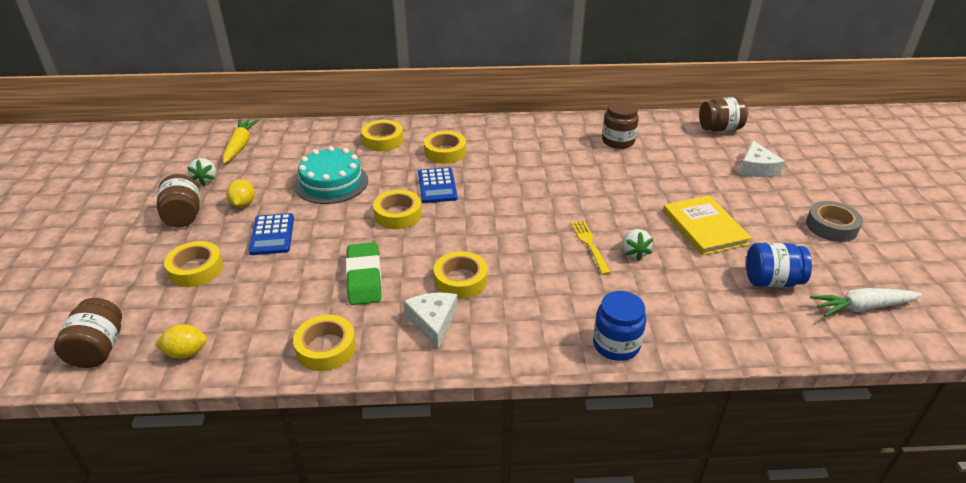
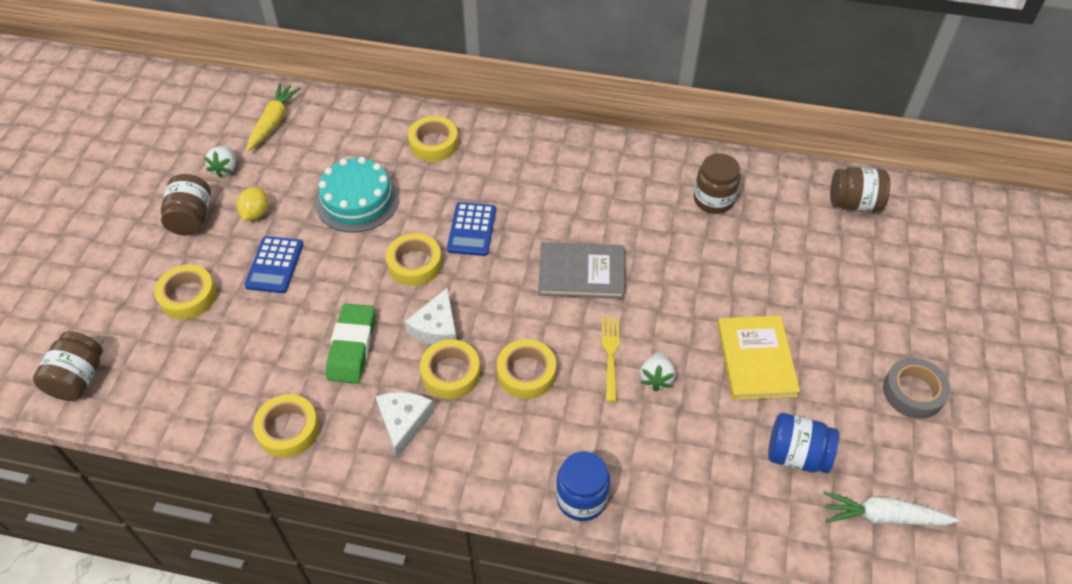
camera: 15 degrees right, 15 degrees up
(186, 353) = (156, 403): yellow lemon -> none
(445, 152) = (499, 177): yellow tape -> yellow tape (526, 373)
(539, 198) = (581, 273): none -> grey book
(757, 168) = (868, 280): white cheese -> white cheese (436, 328)

